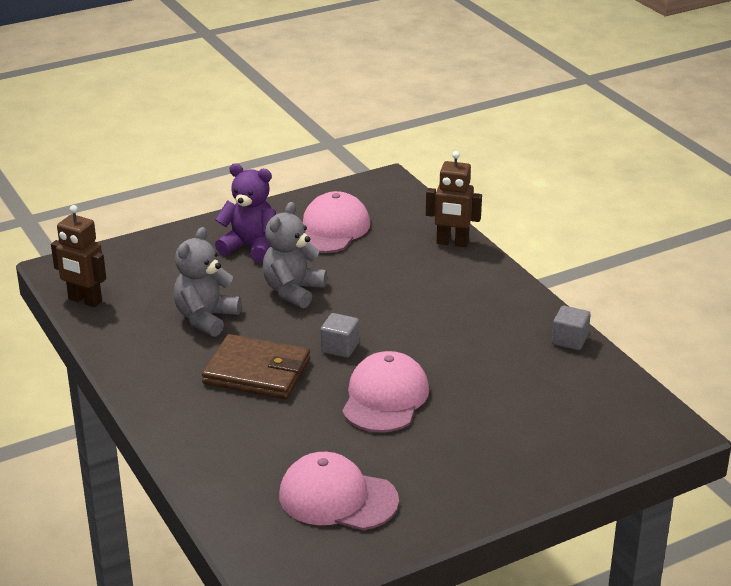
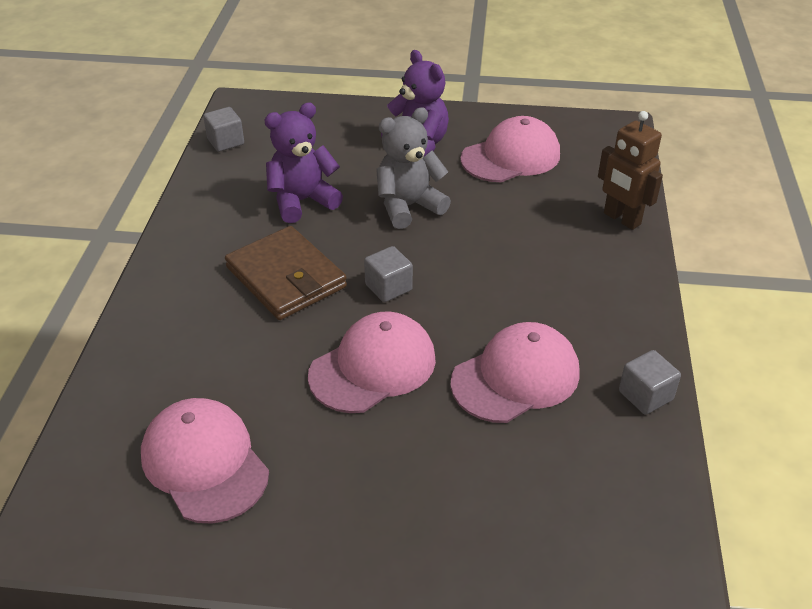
camera: 35 degrees right, 10 degrees up
(85, 300) = (226, 142): brown robot -> grey cube
(206, 318) = (302, 201): grey teddy bear -> purple teddy bear
(483, 364) = (515, 377): none -> pink cap

